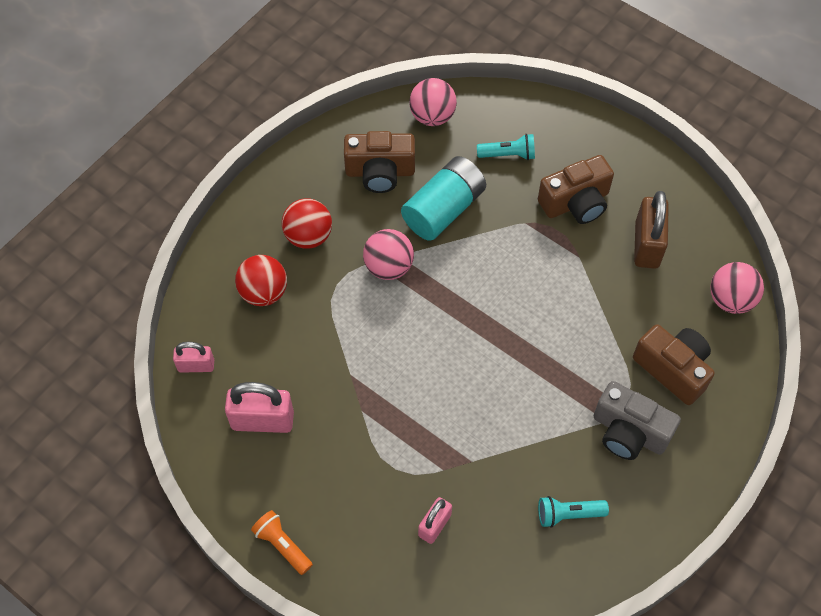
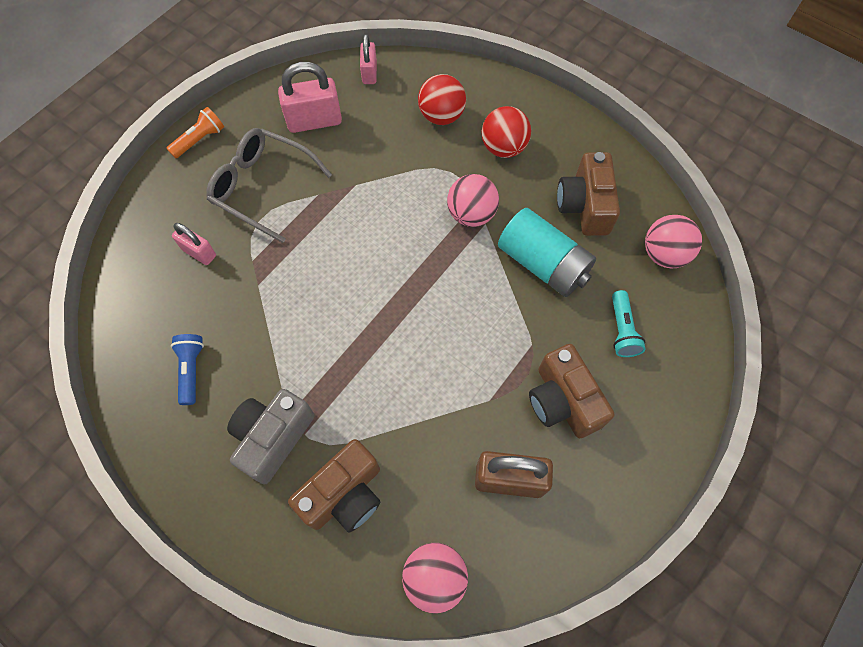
camera: 90 degrees right, 5 degrees up
(262, 420) = (314, 121): pink padlock -> pink padlock turned 75 degrees clockwise
(351, 468) = (262, 187): none -> grey glasses
(568, 514) = (191, 370): turquoise flashlight -> blue flashlight

